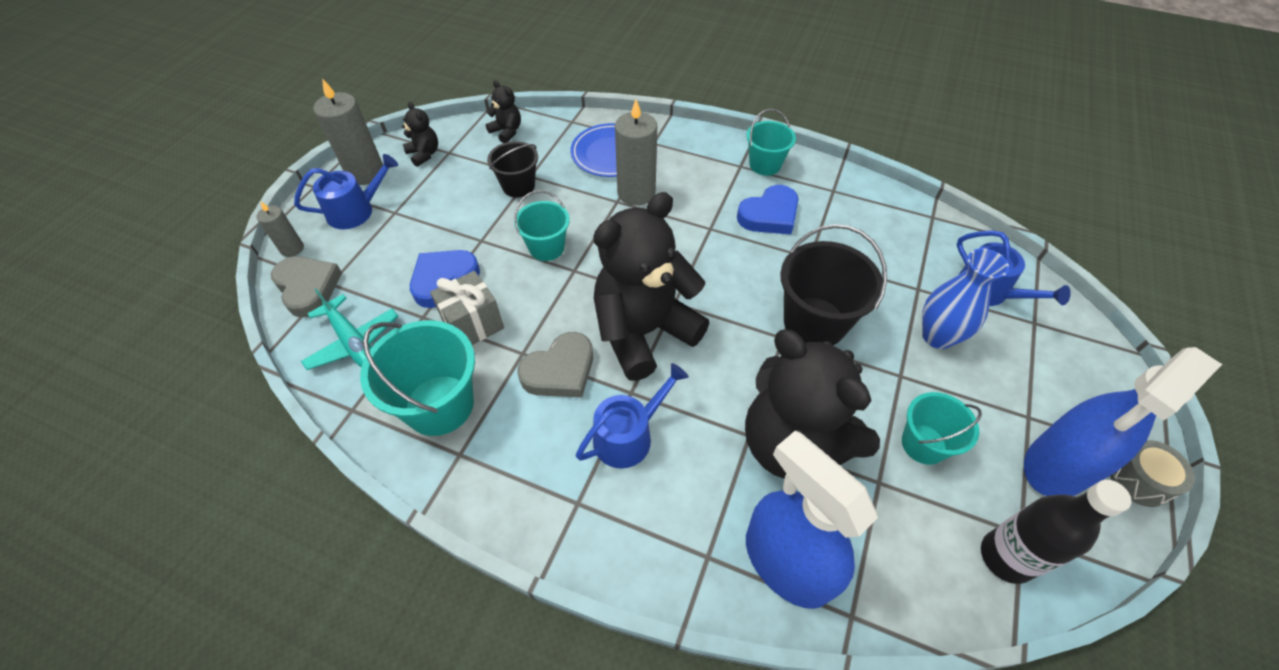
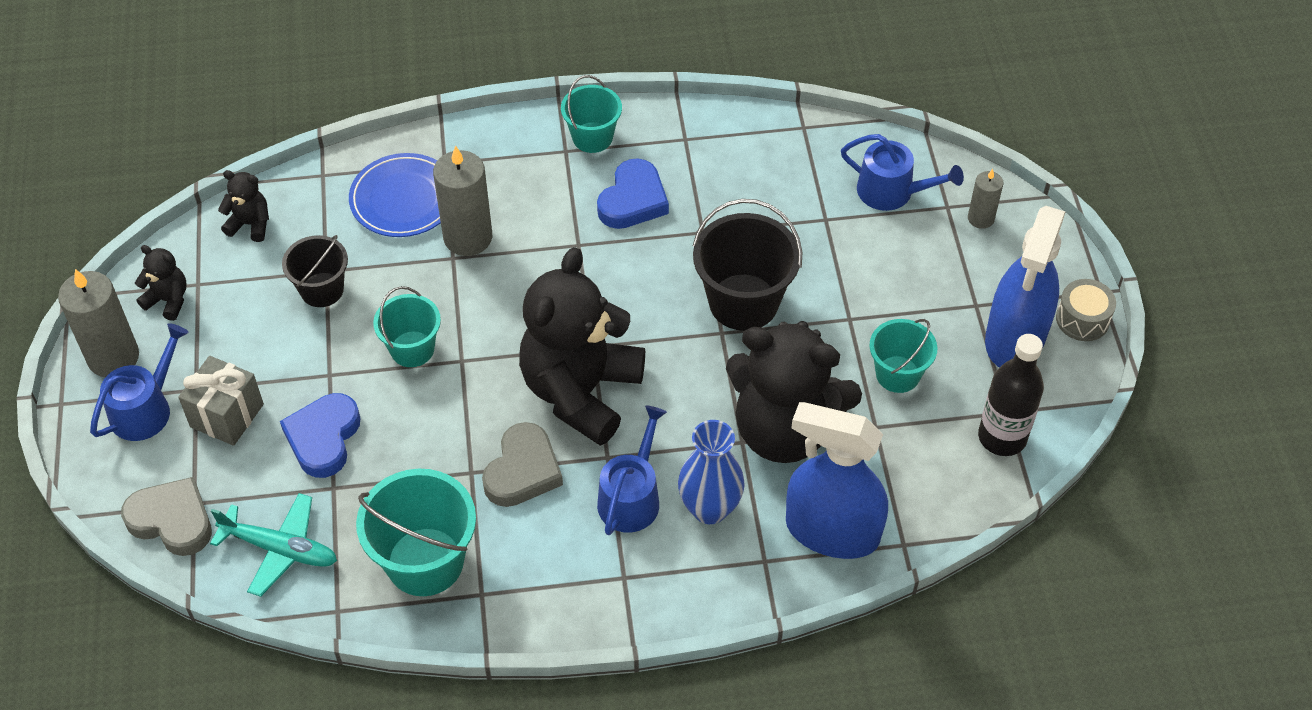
camera: 30 degrees left, 0 degrees up
(292, 249) = (109, 488): grey candle -> grey candle (980, 218)
(473, 324) = (396, 469): grey gift -> grey gift (227, 415)
(937, 336) = (865, 263): blue vase -> blue vase (709, 508)

